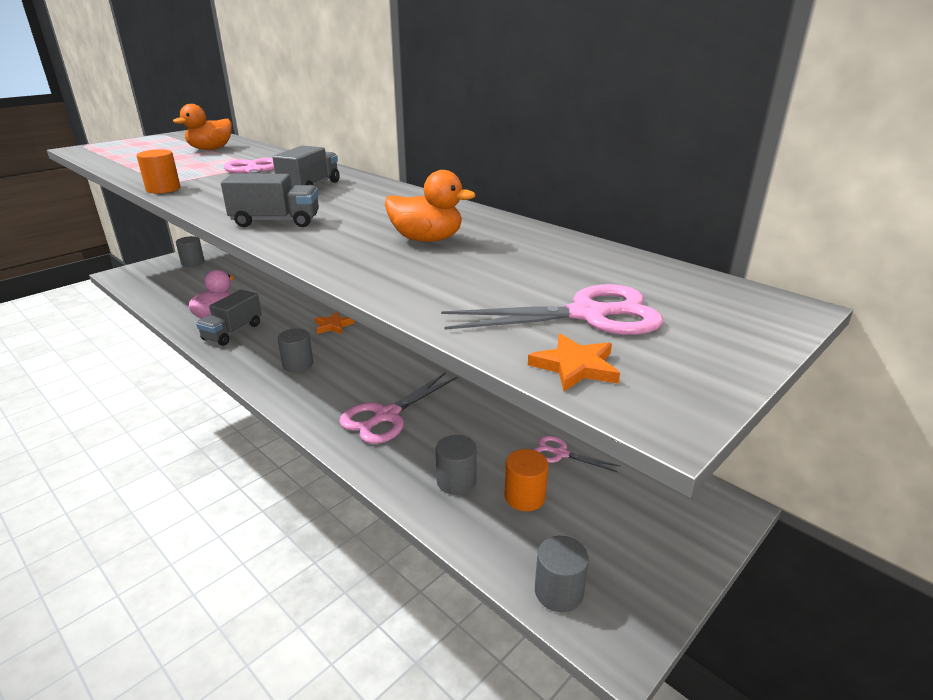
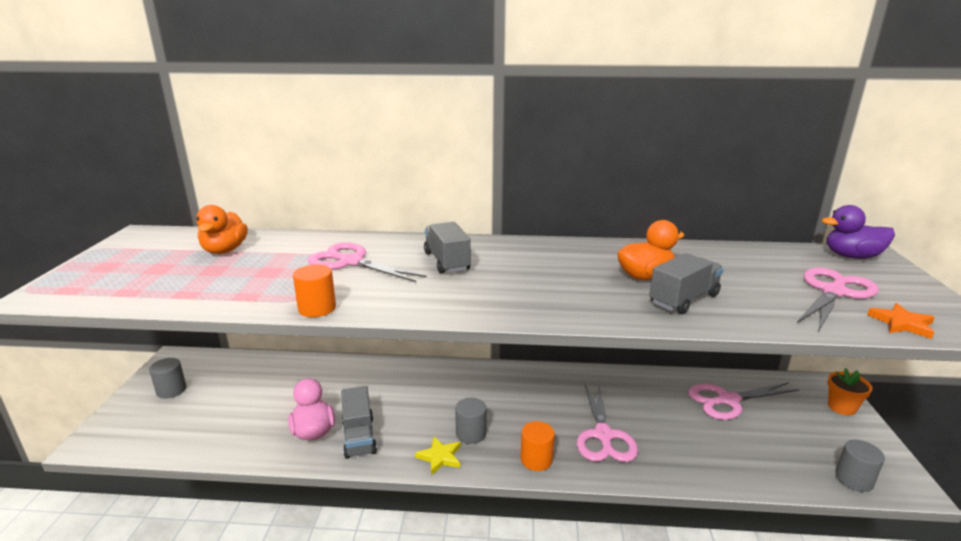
camera: 40 degrees left, 5 degrees down
(253, 368) = (440, 457): none -> yellow star
(276, 221) = (514, 301): grey truck -> grey truck (684, 299)
(333, 325) = (438, 387): orange star -> none
(456, 481) = (714, 452): grey cylinder -> none
(524, 497) = (757, 438): orange cylinder -> orange cylinder (536, 459)
(560, 453) = (728, 400): pink scissors -> pink scissors, size x1.77
(695, 532) = (841, 407): none -> orange flower pot
(740, 300) = (851, 256): none -> purple duck

